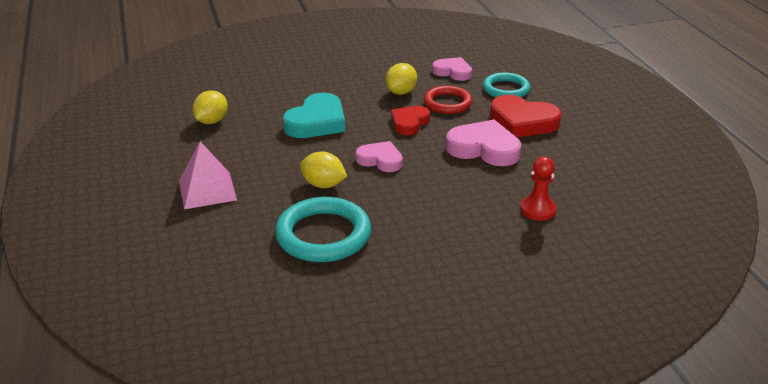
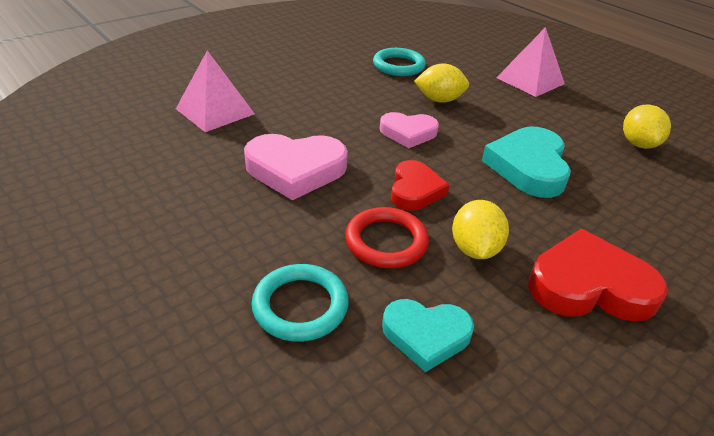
camera: 155 degrees right, 5 degrees up
(323, 235) = (398, 66): turquoise ring -> turquoise ring, size x0.64
(453, 72) = (426, 335): pink heart -> turquoise heart
(522, 122) = (252, 228): red heart -> red heart (589, 285)
(538, 210) = (215, 111): red pawn -> pink pyramid

